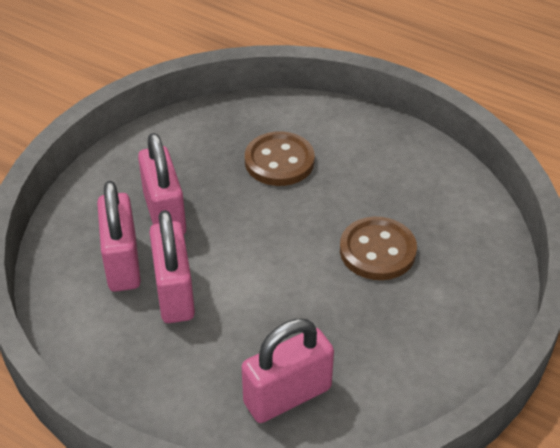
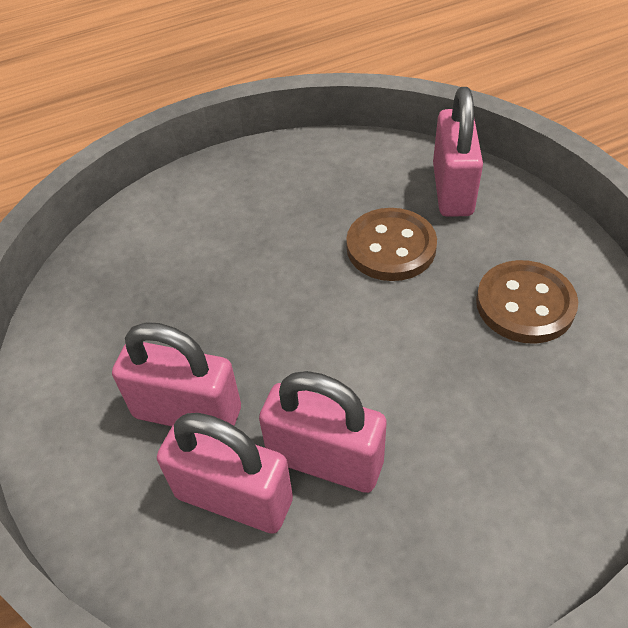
camera: 55 degrees left, 5 degrees up
(279, 161) = (199, 266): brown button -> brown button (525, 304)
(287, 396) = (546, 415): pink padlock -> pink padlock (452, 189)

